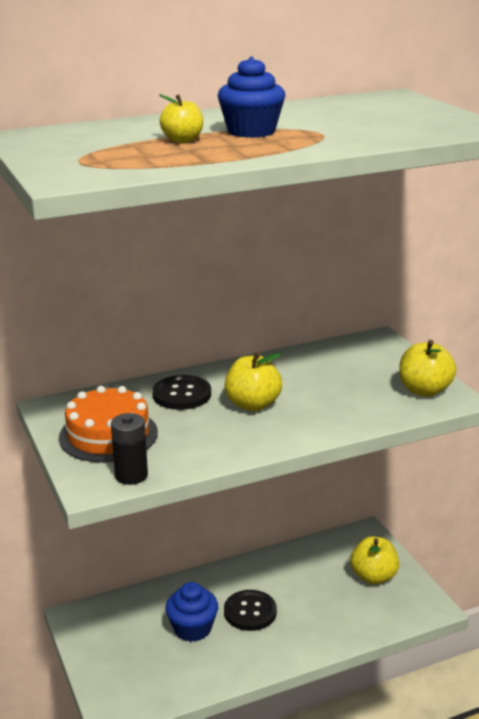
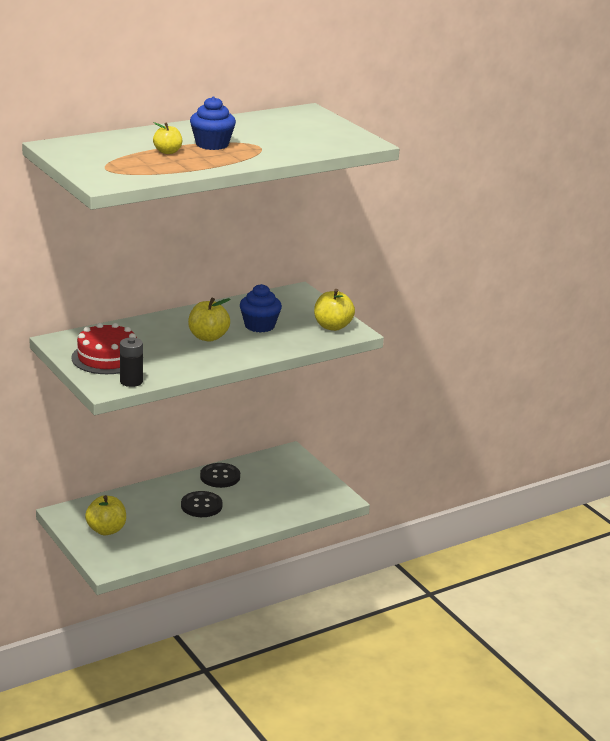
camera: 10 degrees left, 0 degrees up
(108, 435) = (107, 357): orange cake -> red cake
(182, 394) = (154, 331): black button -> black button (220, 477)
(192, 628) = (158, 517): blue cupcake -> blue cupcake (259, 326)
(373, 576) = (296, 481): yellow apple -> yellow apple (106, 530)

